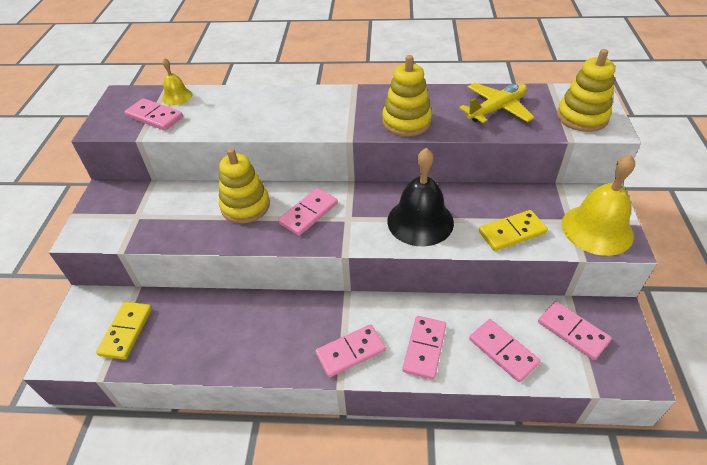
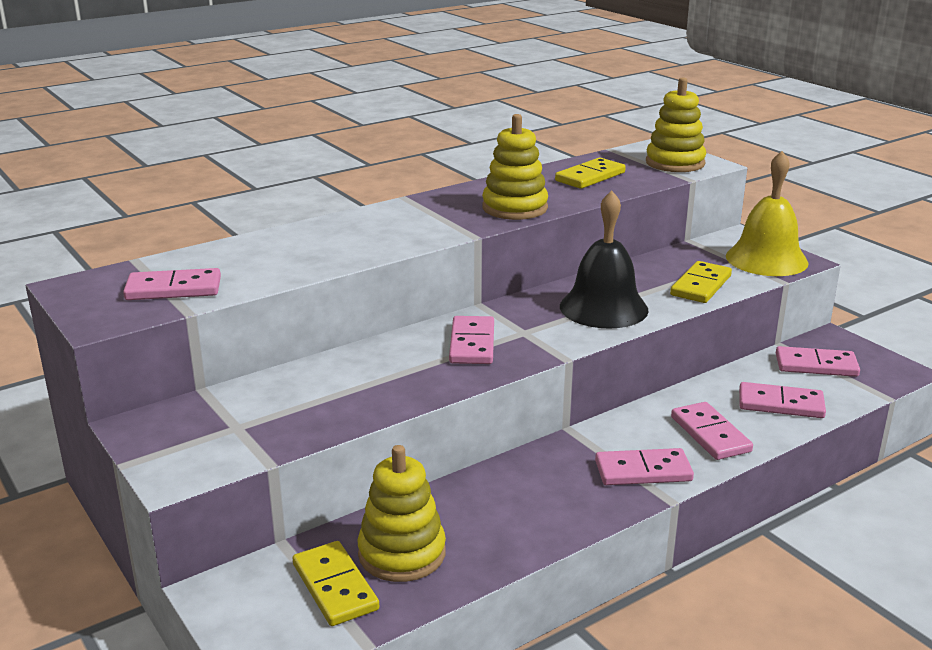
camera: 40 degrees left, 20 degrees down
(177, 96) = (172, 264): yellow bell -> none
(245, 206) = (381, 365): yellow stacking toy -> yellow stacking toy (402, 553)
(350, 352) = (643, 471): pink domino -> pink domino turned 60 degrees clockwise
(497, 109) = (590, 177): yellow plane -> yellow domino

